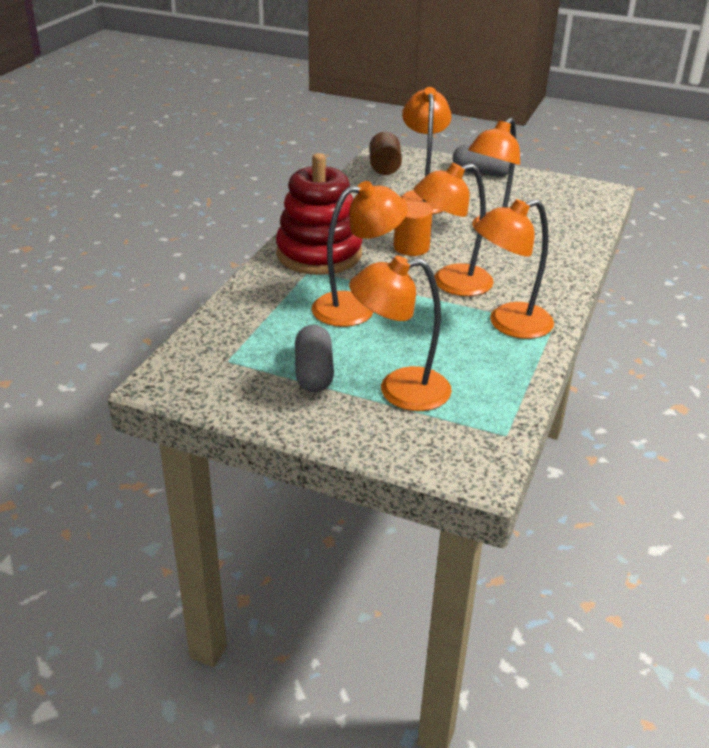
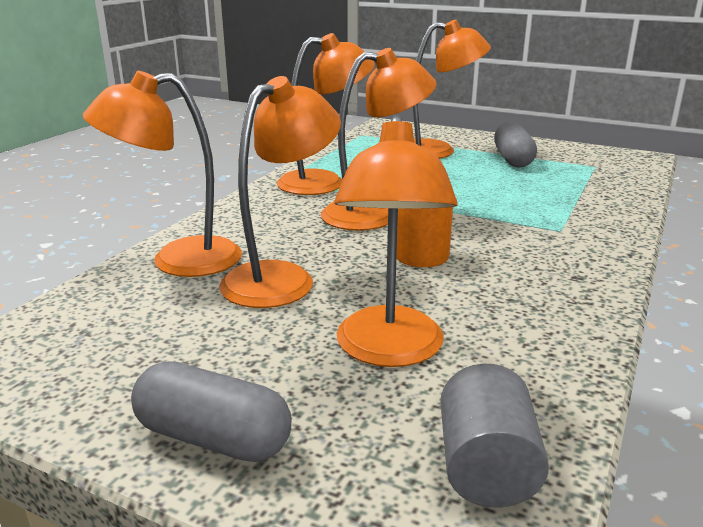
camera: 175 degrees left, 10 degrees down
(319, 254) = (558, 249): red stacking toy -> none
(356, 307) = (487, 196): orange lamp -> orange lamp (178, 260)
(384, 167) = (486, 467): brown cylinder -> grey cylinder

